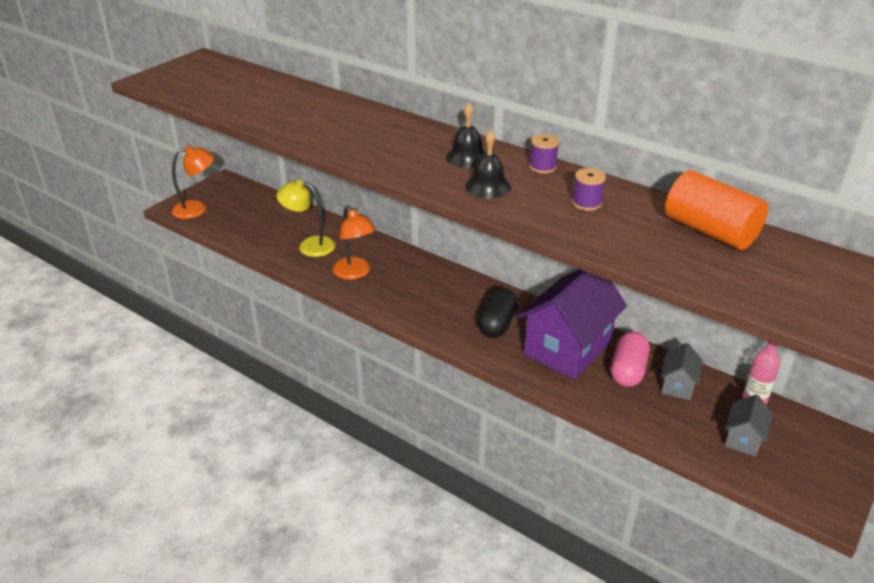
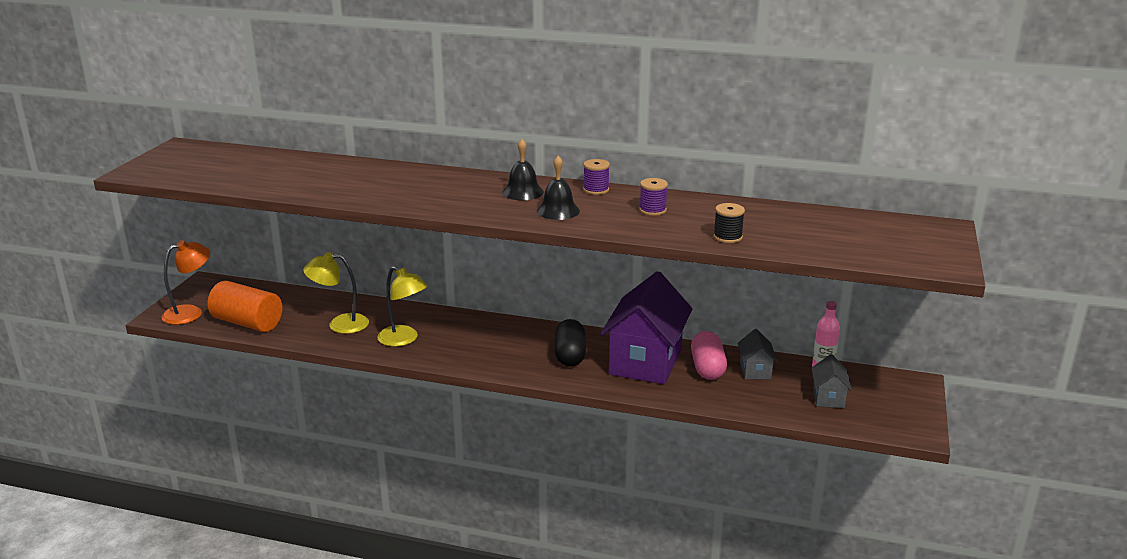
camera: 20 degrees left, 10 degrees down
(355, 273) = (404, 339): orange lamp -> yellow lamp
(649, 254) = (727, 237): none -> black spool
(710, 231) = (765, 214): orange cylinder -> orange cylinder (247, 323)

